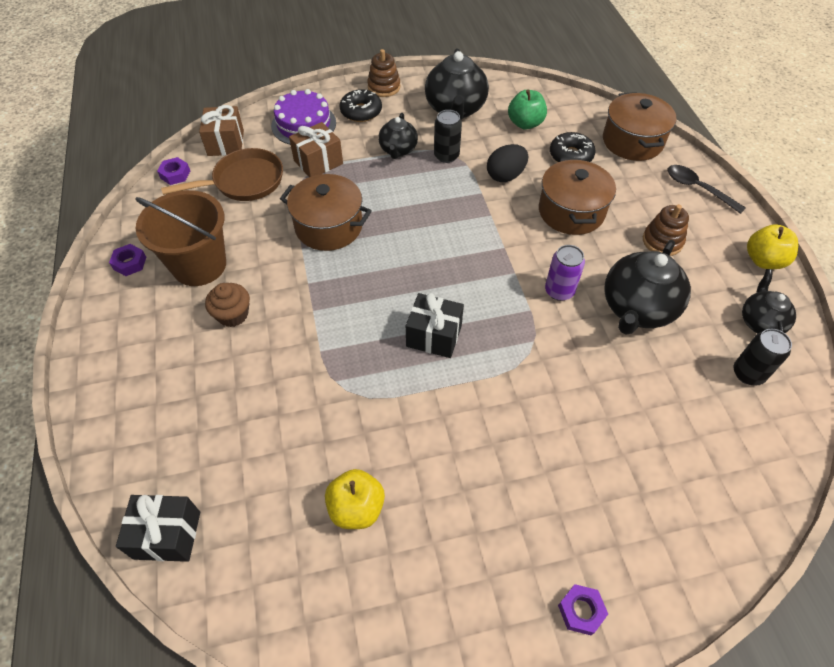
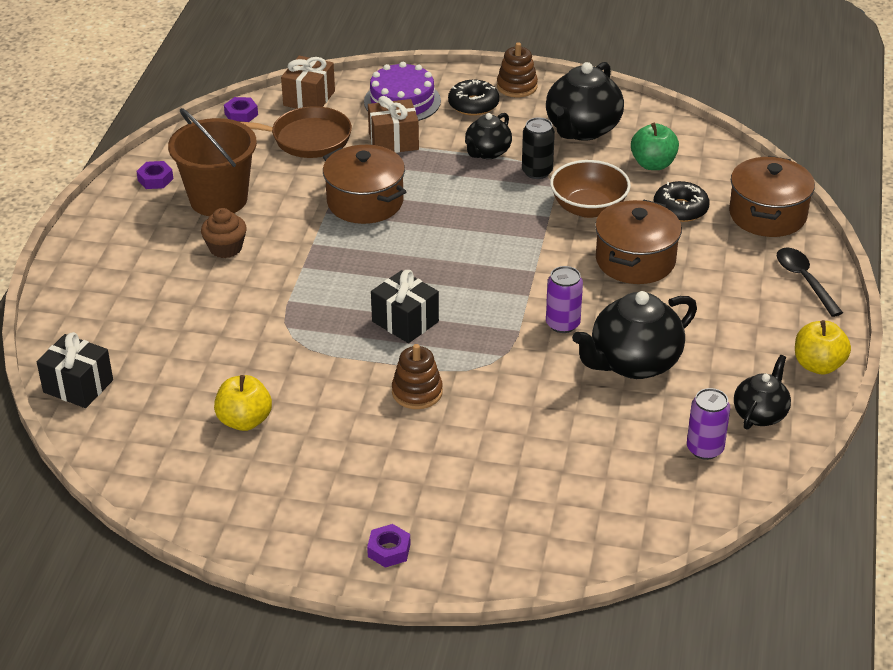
camera: 25 degrees right, 15 degrees down
(505, 176) = (588, 208): black egg -> brown bowl
(662, 241) = (716, 315): brown stacking toy -> brown stacking toy (417, 392)
(748, 373) = (705, 449): black can -> purple can

